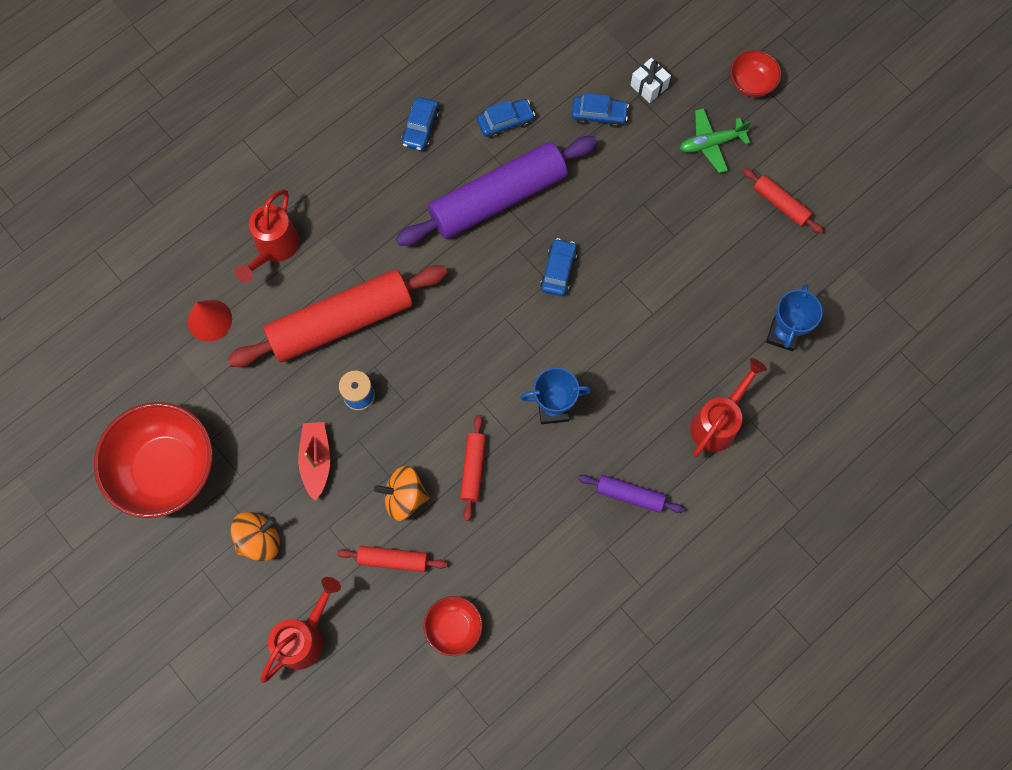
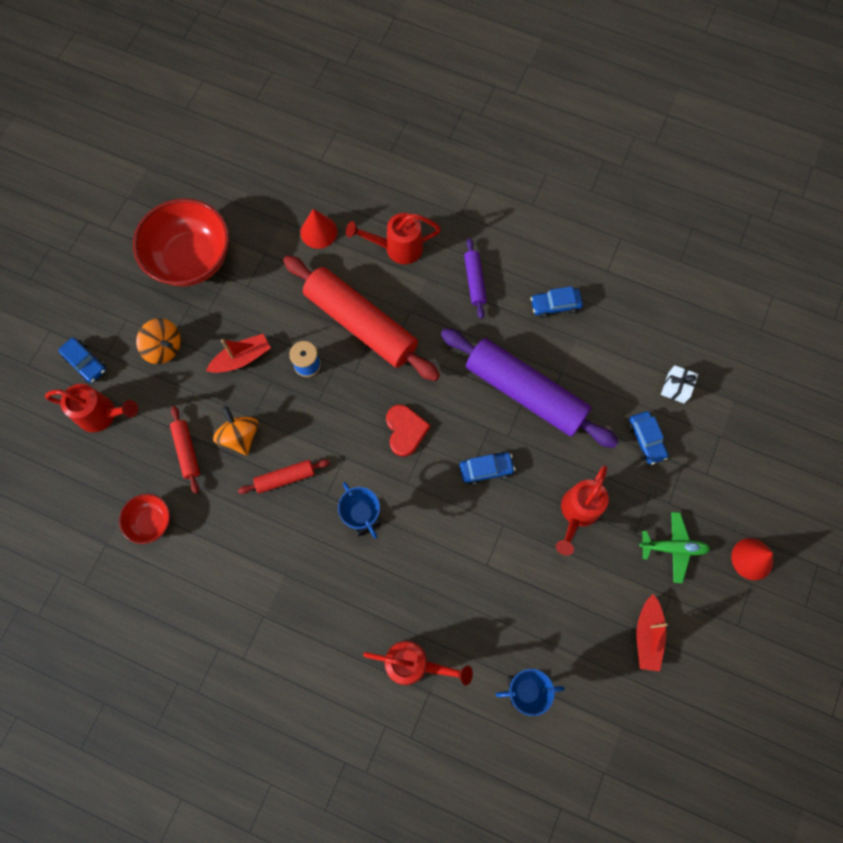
camera: 65 degrees right, 0 degrees up
(481, 329) = (405, 430): none -> red heart
(505, 122) = (597, 367): blue car -> blue car (85, 363)
(629, 495) = (317, 615): purple rolling pin -> purple rolling pin (474, 281)
(640, 209) = (577, 513): none -> red watering can
(649, 86) = (697, 470): white gift -> white gift (676, 388)
(711, 143) = (673, 548): green plane -> green plane turned 135 degrees clockwise
(751, 83) = (752, 559): red bowl -> red cone
(780, 204) = (647, 635): red rolling pin -> red boat

